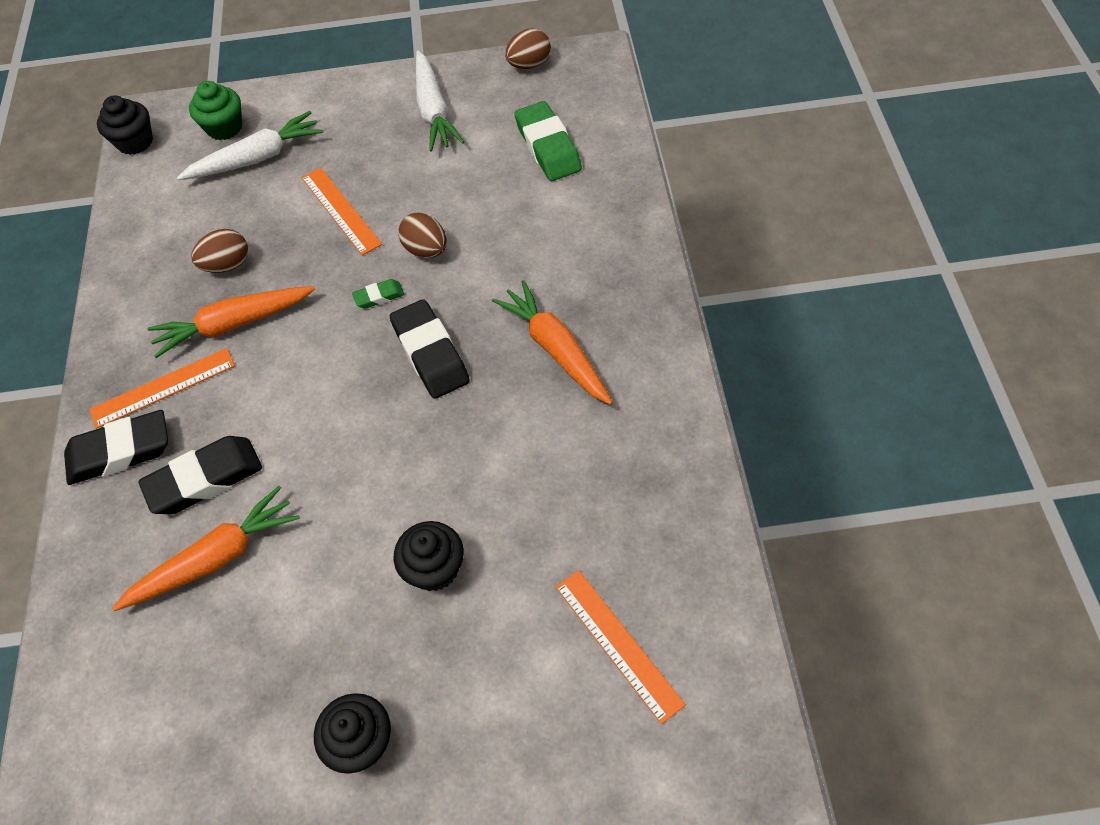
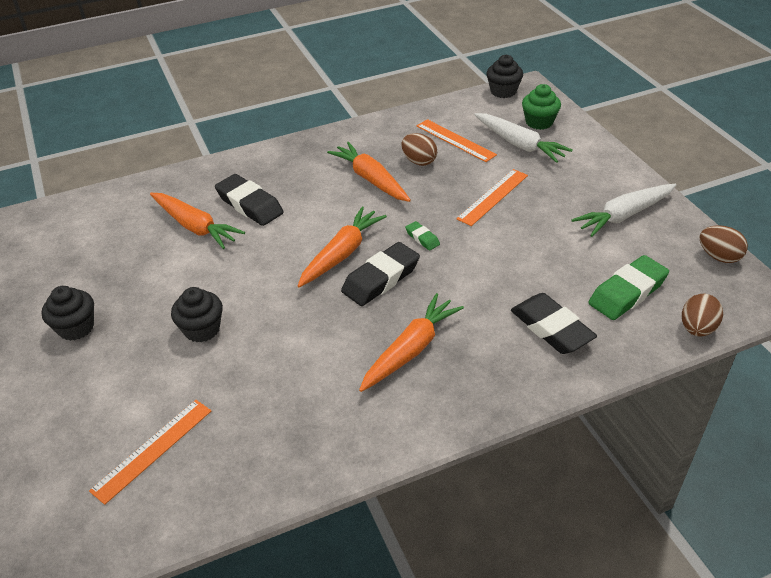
camera: 70 degrees right, 15 degrees down
(120, 452) = (261, 165): black eraser -> black eraser (551, 328)
(163, 388) = (312, 166): orange ruler -> orange ruler (455, 140)
(365, 385) = (342, 254): none -> orange carrot
(426, 250) = (477, 250): brown egg -> brown egg (697, 328)

